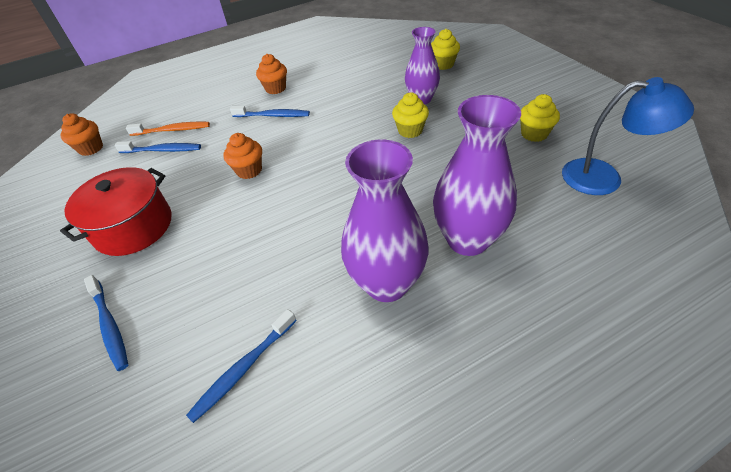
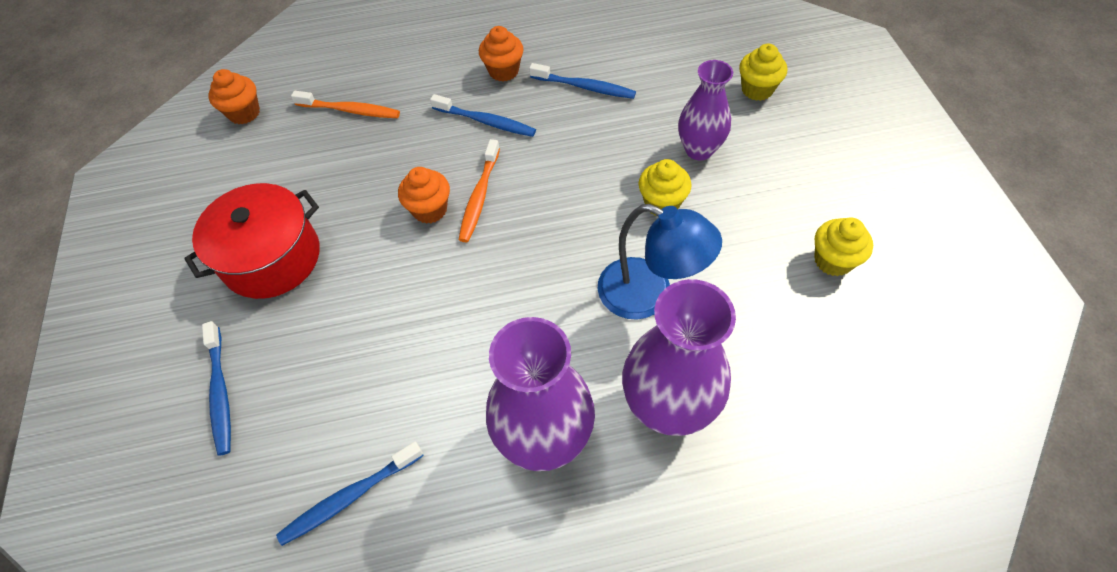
camera: 15 degrees right, 10 degrees up
(162, 150) = (331, 142): blue toothbrush -> blue toothbrush (585, 87)
(283, 155) = (479, 196): none -> orange toothbrush
(604, 178) = (895, 366): blue lamp -> blue lamp (649, 295)

